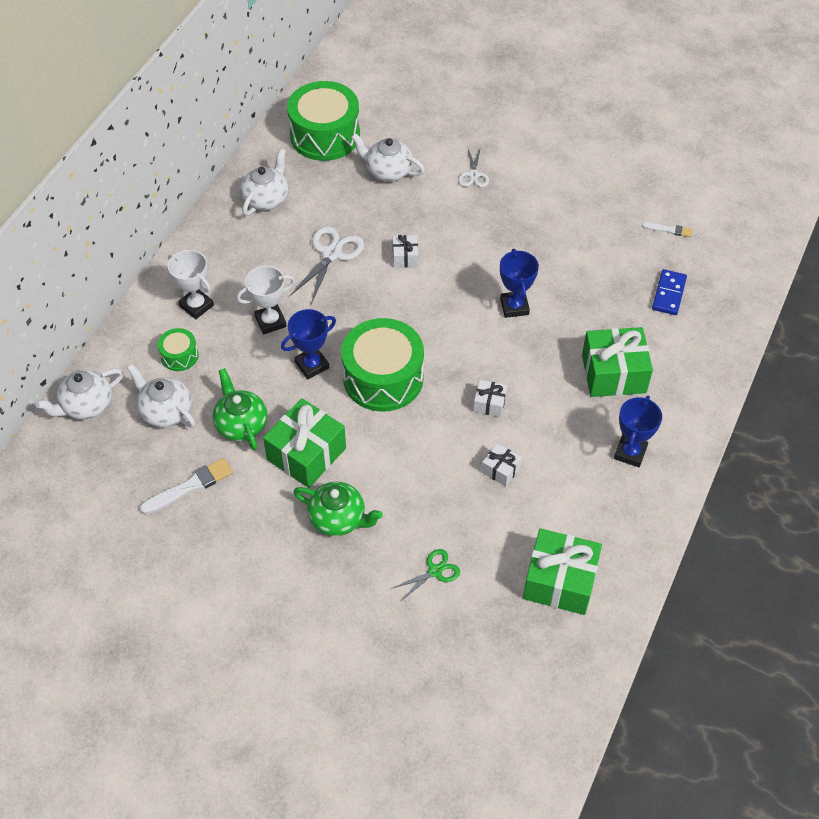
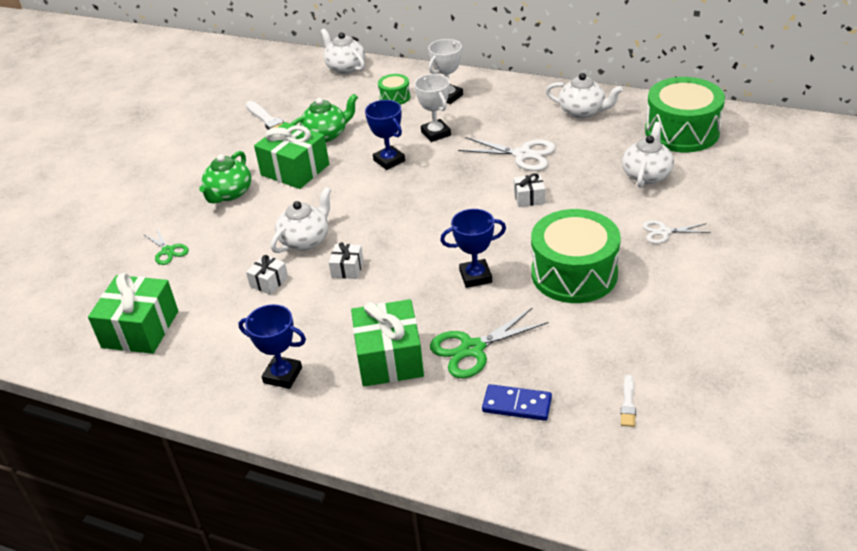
camera: 90 degrees right, 15 degrees down
(166, 411) = (339, 100): white teapot -> white teapot (305, 240)
(383, 378) = (376, 201): green drum -> green drum (574, 274)
(606, 316) = (472, 349): none -> green scissors

